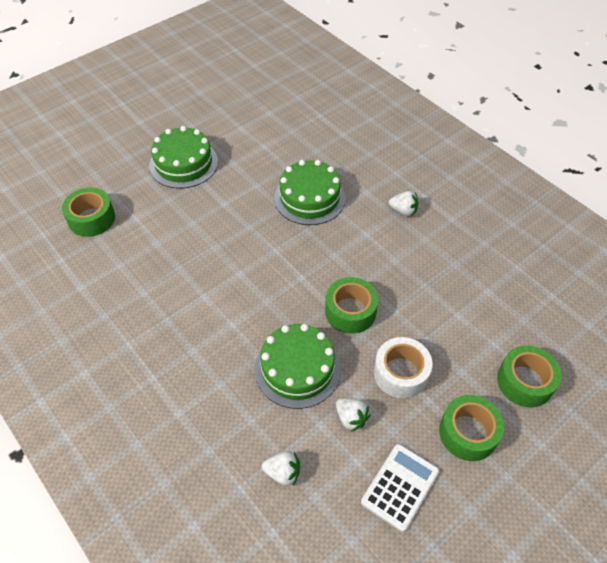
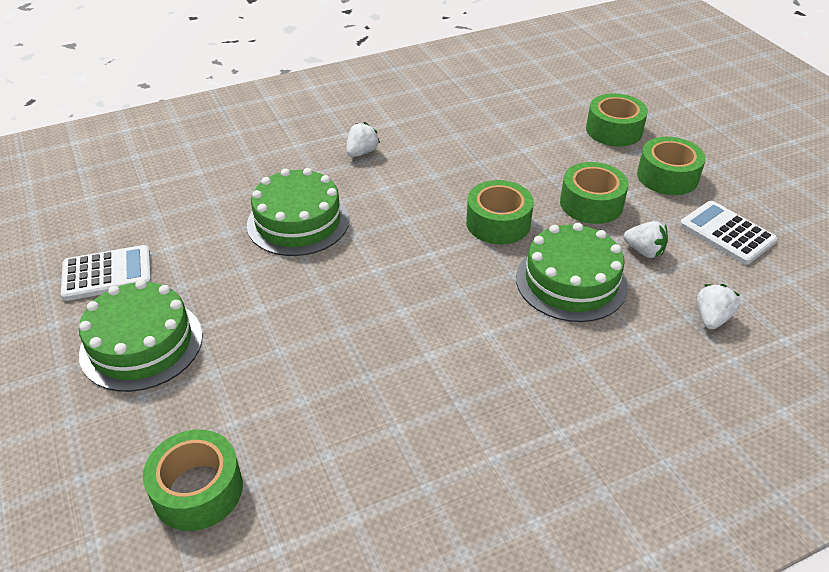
camera: 75 degrees left, 10 degrees down
(234, 130) = (107, 274): none -> white calculator
(351, 418) = (644, 251): white strawberry -> white strawberry turned 60 degrees clockwise
(401, 373) = (591, 203): white tape -> green tape

